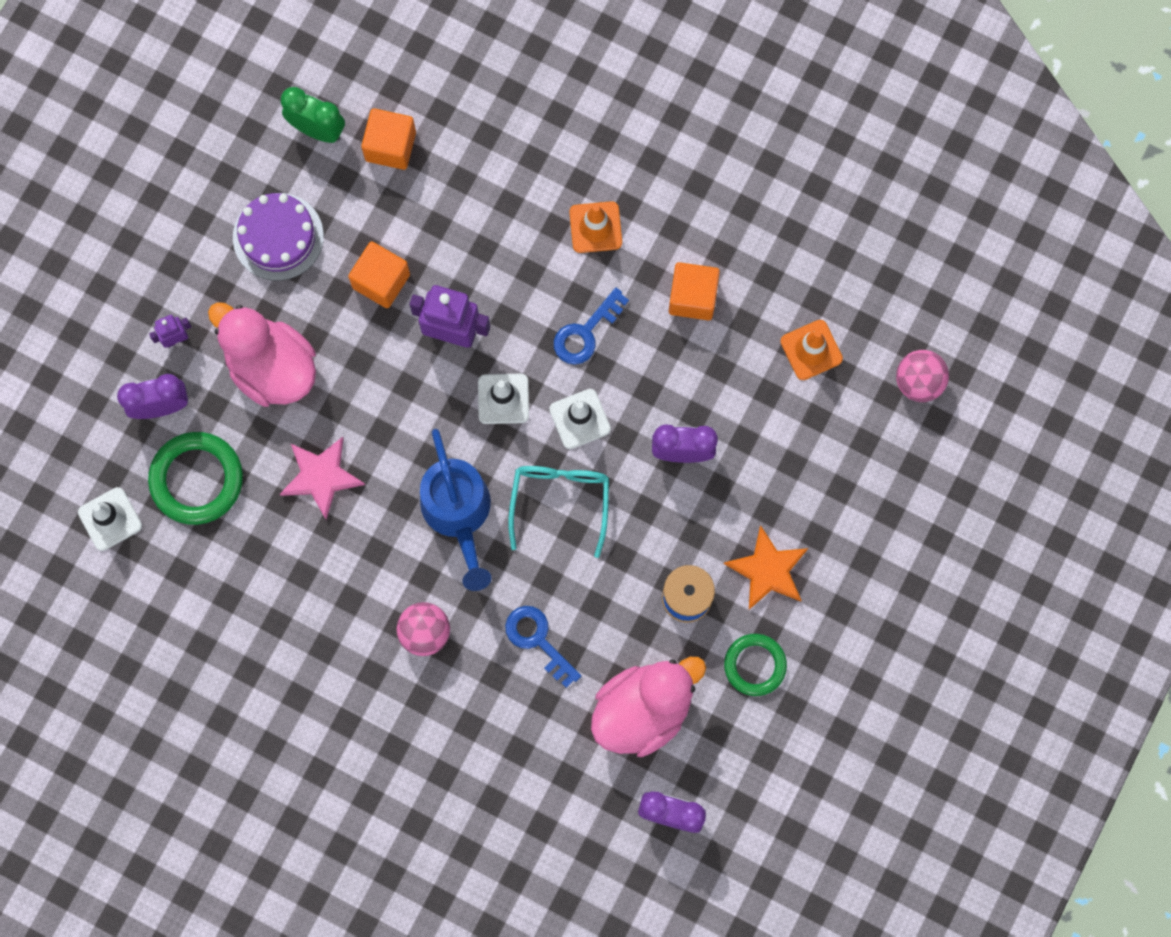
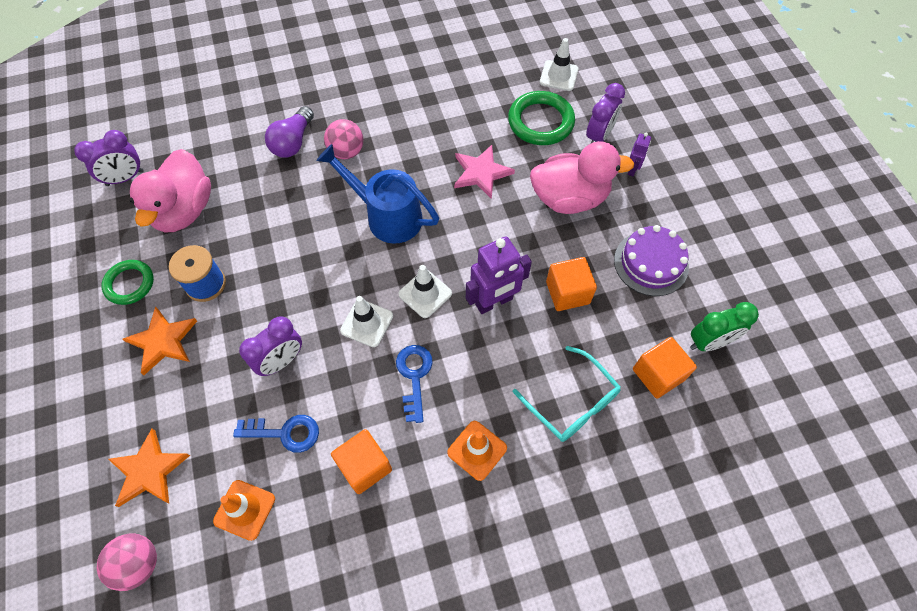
camera: 135 degrees right, 15 degrees down
(466, 699) = (293, 142): none -> purple light bulb
(538, 640) = (279, 195): blue key -> blue key (285, 433)
(560, 501) = (334, 270): turquoise glasses -> turquoise glasses (572, 402)
(861, 453) = (149, 470): none -> orange star

